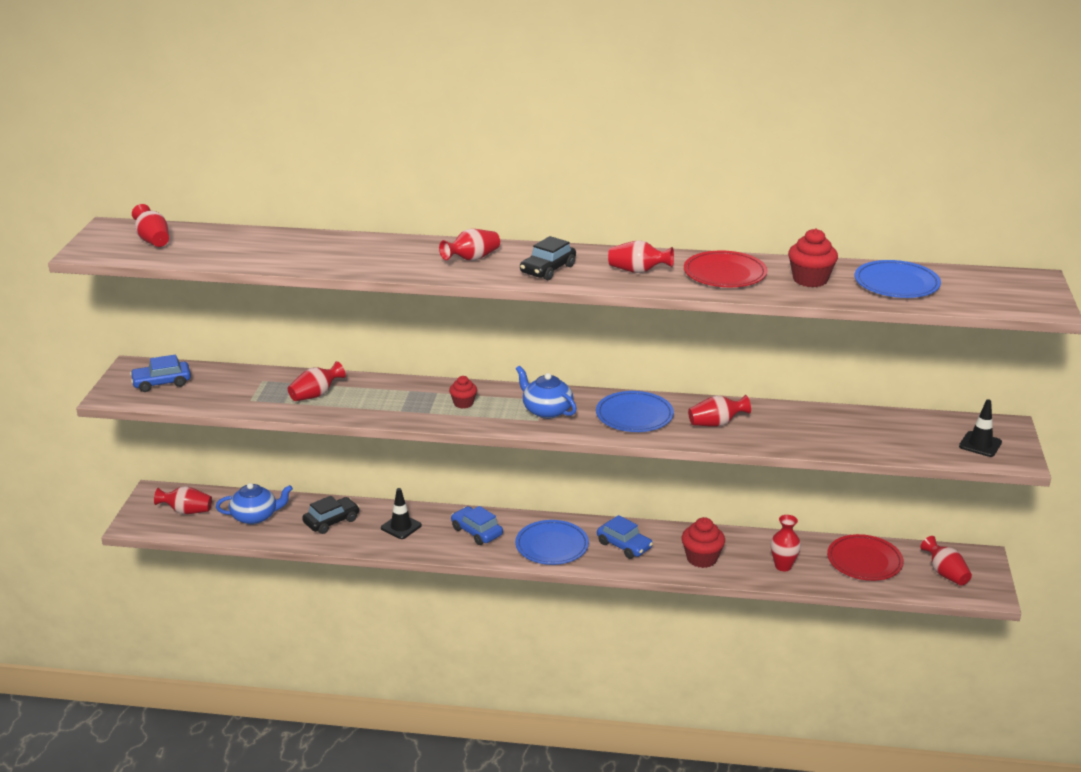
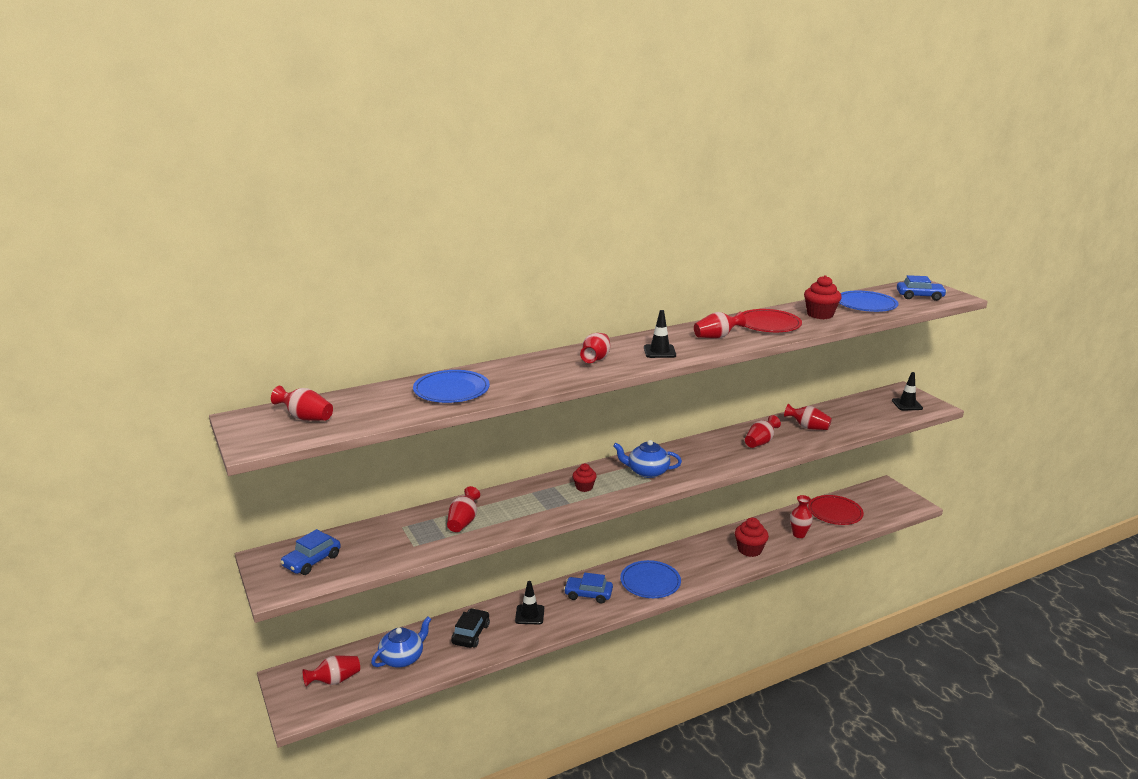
camera: 35 degrees left, 5 degrees down
(548, 269) = (659, 351): black car -> black traffic cone
(624, 545) = (694, 561): blue car -> blue car (919, 296)
(634, 415) = (706, 455): blue plate -> blue plate (451, 390)
(945, 573) = (881, 502): red vase -> red vase (808, 427)

